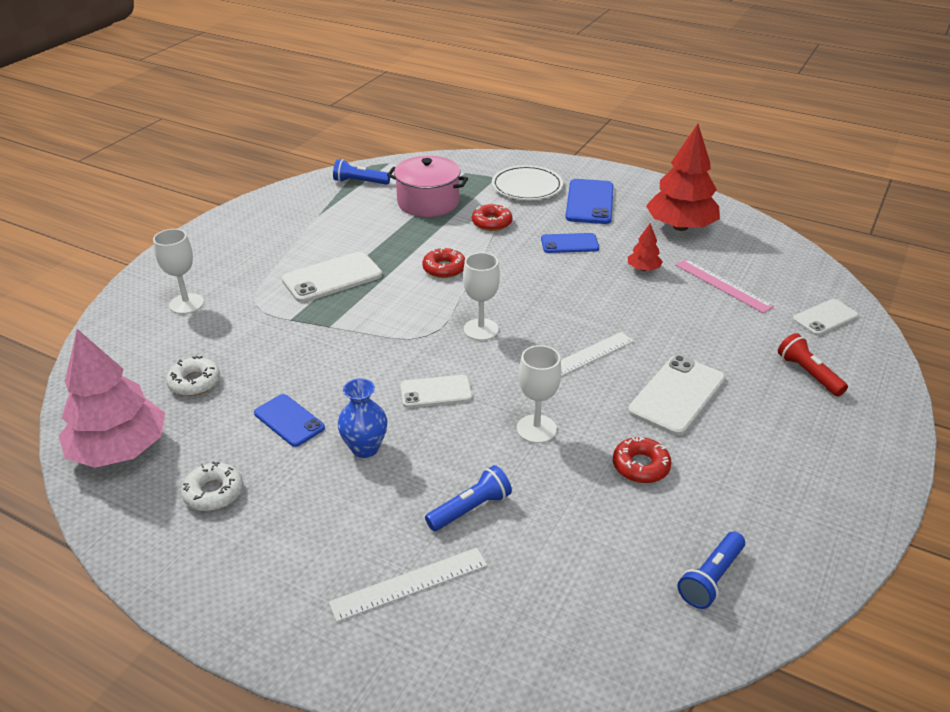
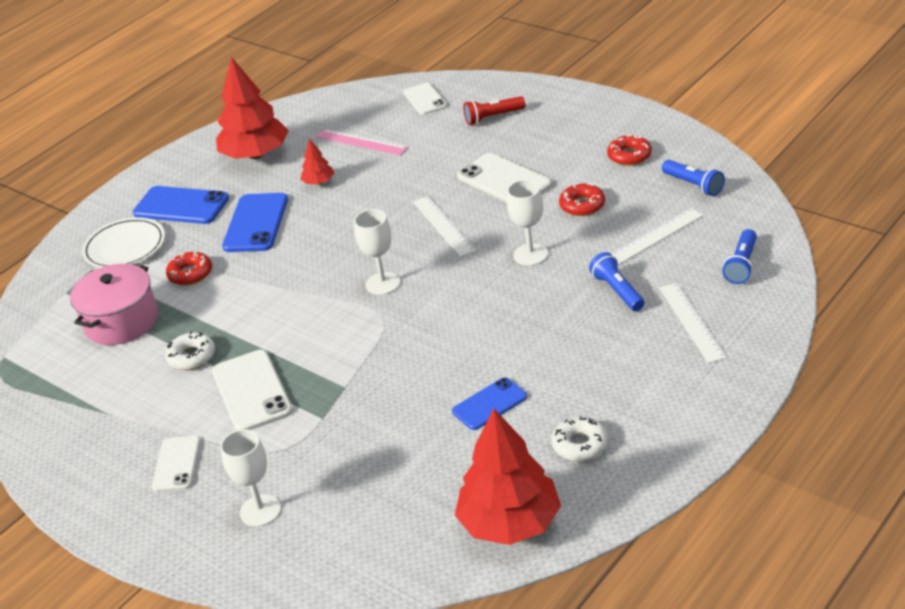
camera: 75 degrees left, 0 degrees up
(119, 450) = (510, 523): pink tree -> red tree
(194, 382) = (413, 481): white donut -> white donut (191, 357)
(360, 182) = (39, 381): blue flashlight -> blue flashlight (742, 265)
(365, 448) = (537, 352): blue vase -> none
(436, 392) = (469, 311): white phone -> white phone (177, 464)
(444, 268) = (267, 308): red donut -> red donut (629, 156)
(569, 244) = (256, 223): blue phone -> blue phone, size x1.56
(584, 539) = (654, 236): none -> white ruler
(723, 285) = (361, 142): pink ruler -> pink ruler turned 60 degrees clockwise

